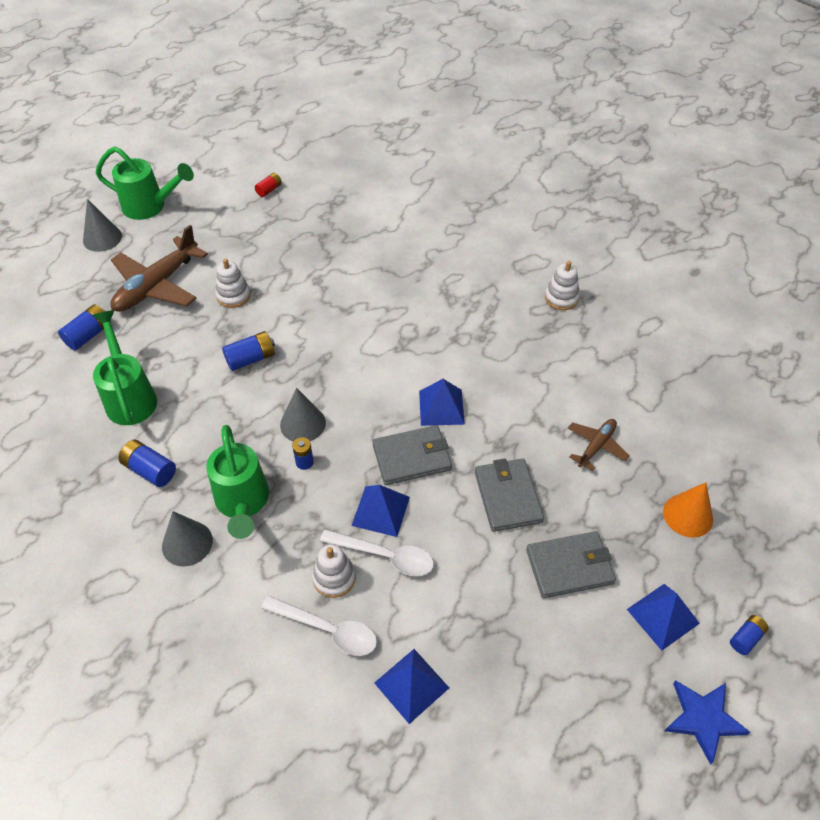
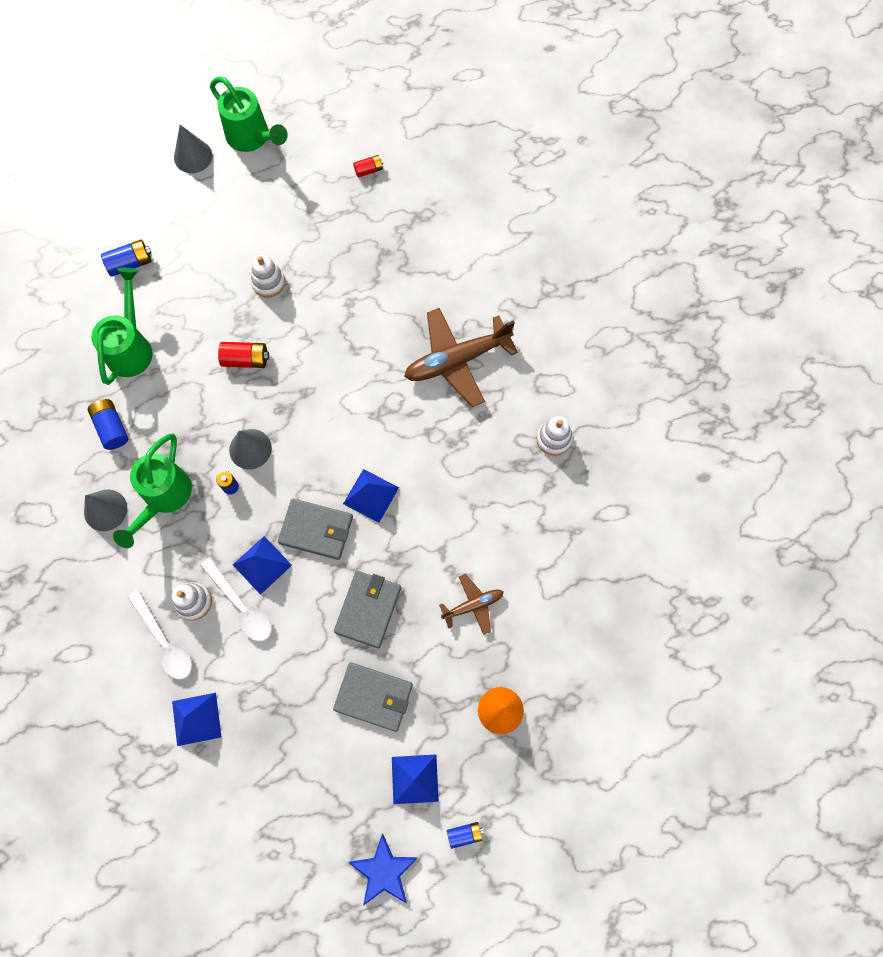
camera: 30 degrees right, 20 degrees up
(156, 286) = (211, 237): brown plane -> brown plane (456, 360)
(251, 358) = (246, 359): blue battery -> red battery

